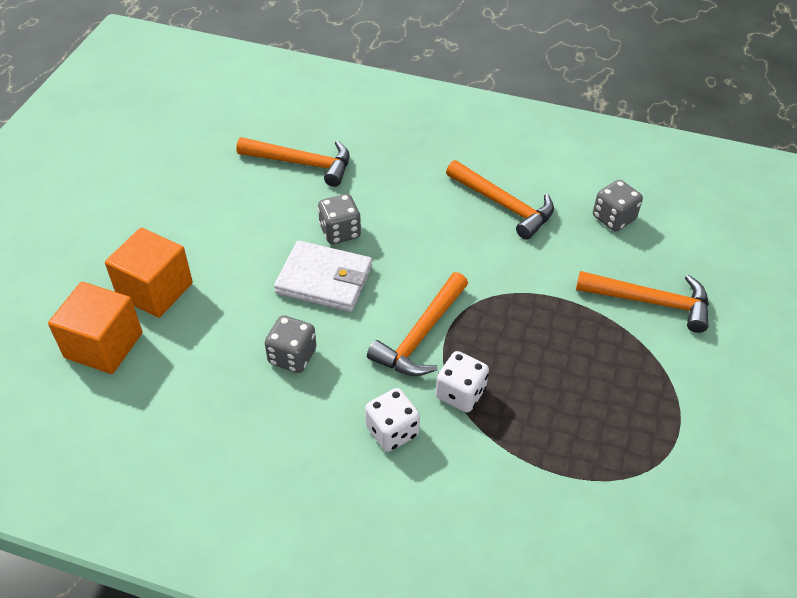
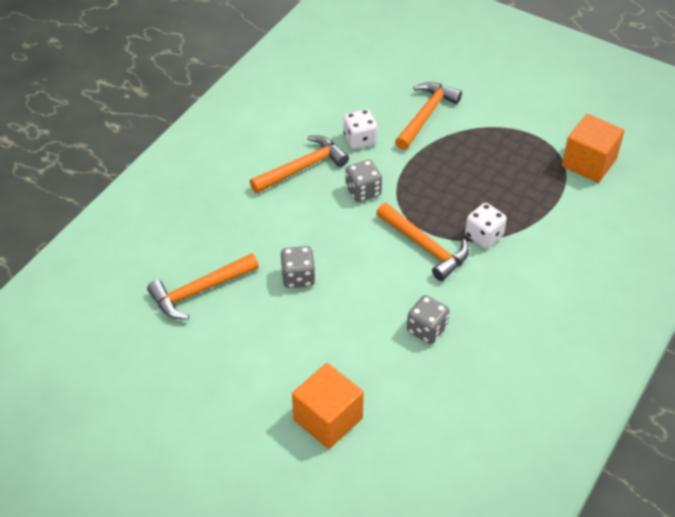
camera: 75 degrees left, 0 degrees up
(104, 345) = (382, 462): orange cube -> orange cube (589, 163)
(302, 163) = (199, 290): orange hammer -> orange hammer turned 150 degrees counterclockwise
(324, 280) = (350, 296): white wallet -> none
(392, 431) = (509, 280): white dice -> white dice (360, 139)
(613, 218) = (338, 110): grey dice -> grey dice (363, 191)

